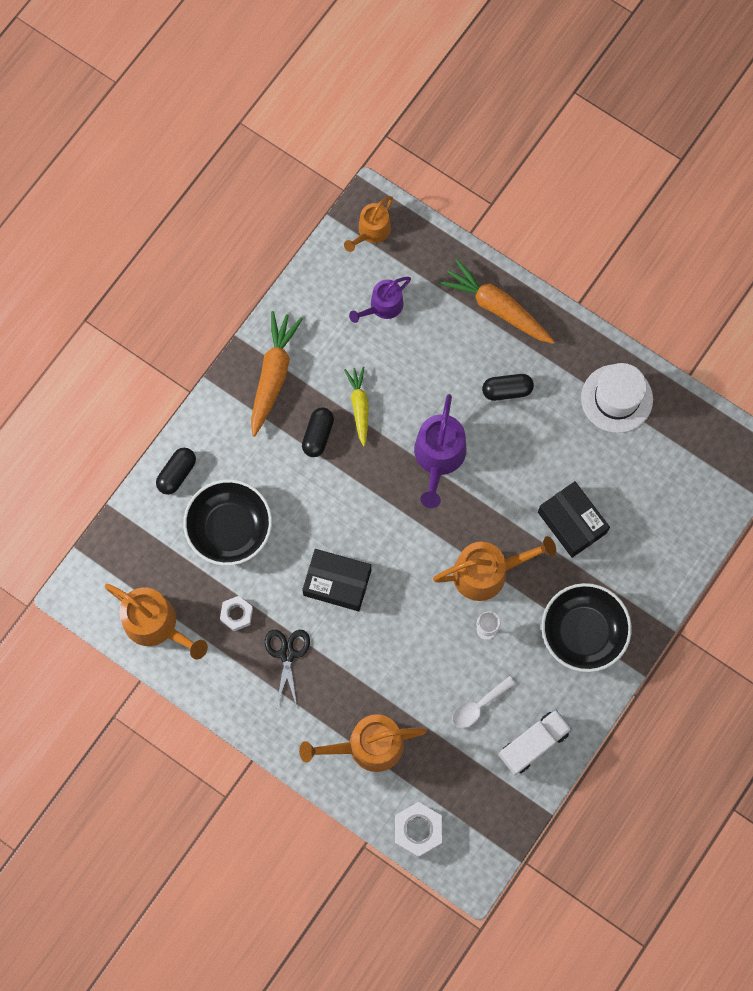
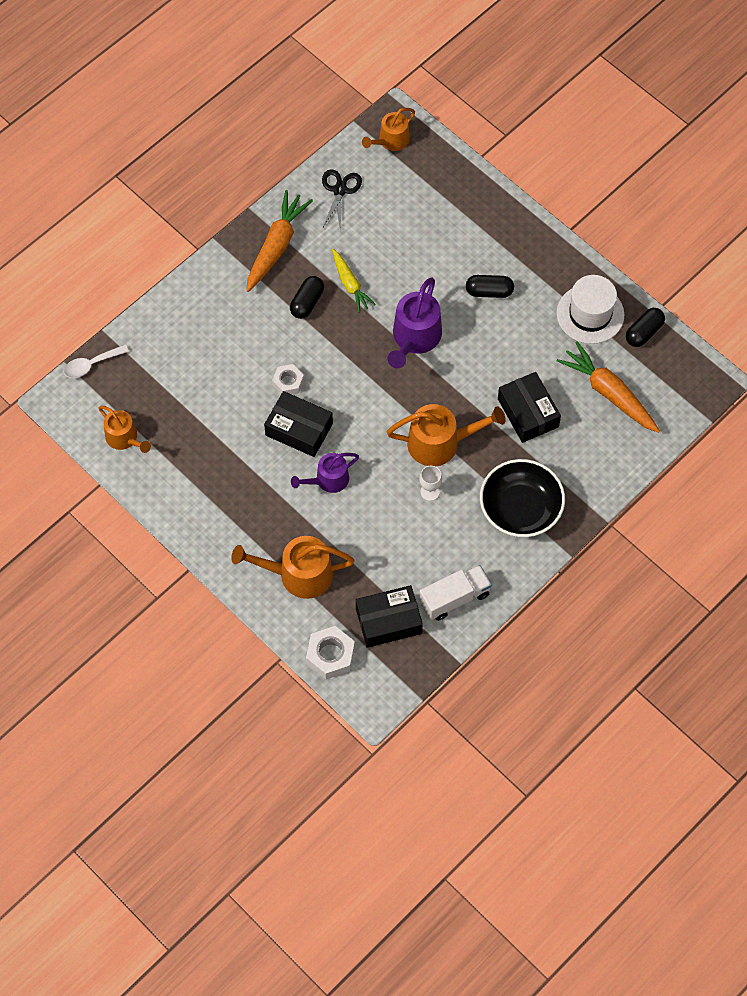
camera: 10 degrees right, 10 degrees down
(156, 624) = (124, 438): orange watering can -> orange watering can, size x0.64
(177, 474) = (171, 315): black capsule -> black capsule (644, 332)
(229, 528) = (209, 368): black bowl -> none
(236, 614) = (200, 442): white nut -> white nut (288, 382)
(287, 654) = (240, 483): black scissors -> black scissors (340, 190)
(359, 406) = (350, 284): yellow carrot -> yellow carrot turned 150 degrees clockwise
(383, 306) = (389, 204): purple watering can -> purple watering can (328, 480)
(470, 781) = (388, 621): none -> black box
(478, 706) = (409, 556): white spoon -> white spoon (91, 364)
(497, 307) = (493, 221): orange carrot -> orange carrot (609, 393)

